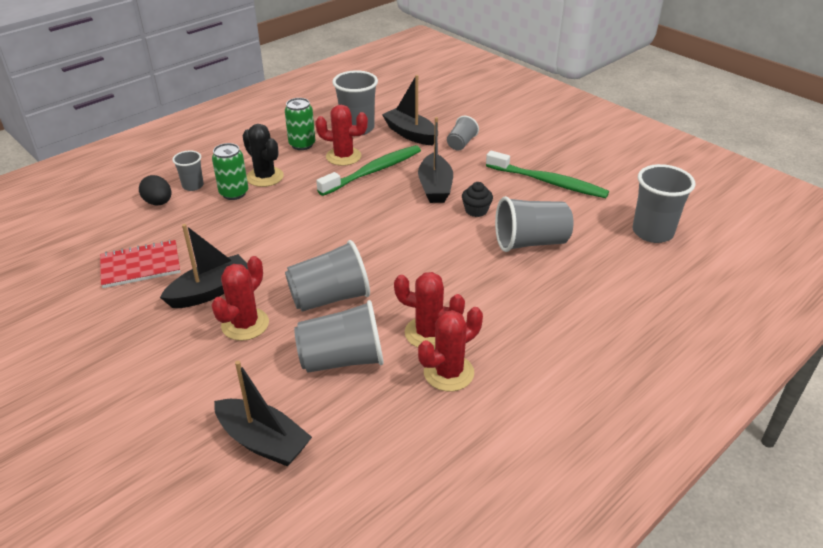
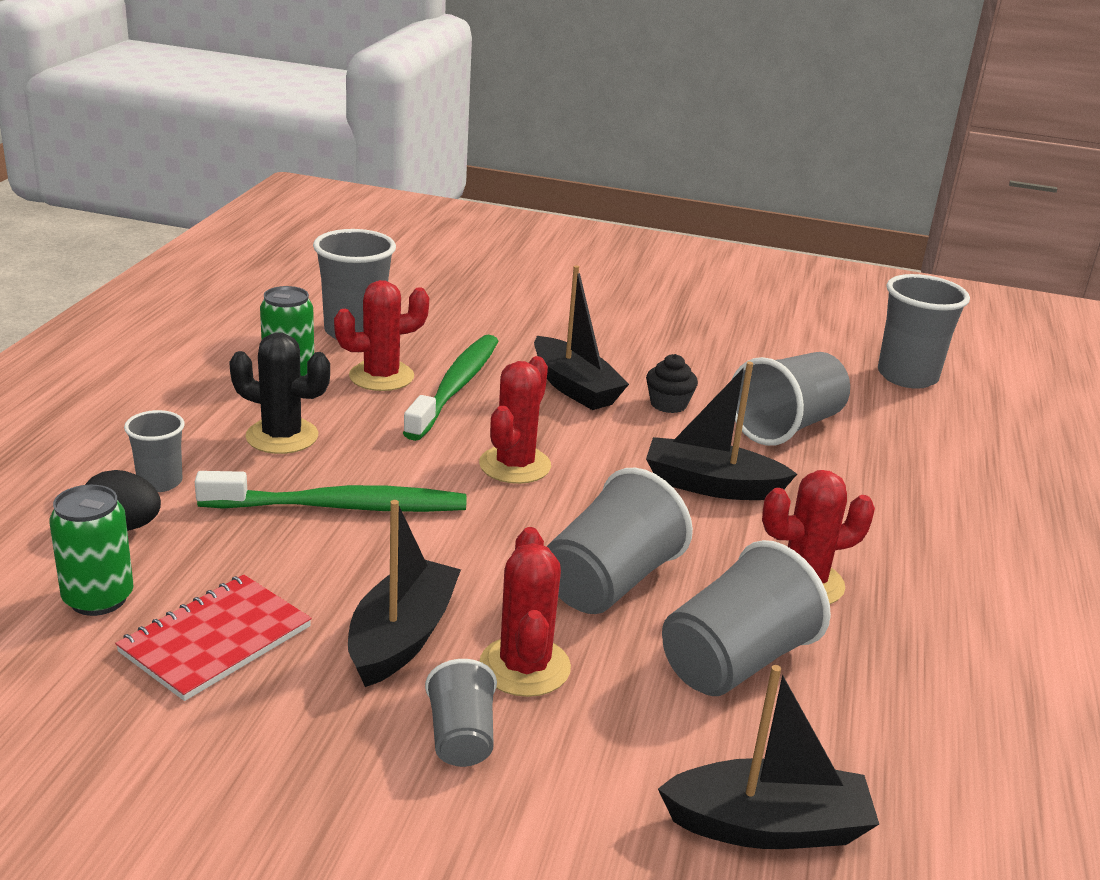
camera: 35 degrees left, 10 degrees down
(234, 193) = (255, 475): green can -> green can (98, 599)
(411, 134) = (450, 323): black boat -> black boat (711, 485)
(448, 373) = (892, 624): red cactus -> red cactus (515, 465)
(461, 143) = (540, 322): grey cup -> grey cup (461, 737)
(548, 182) = (716, 346): green toothbrush -> green toothbrush (341, 507)

